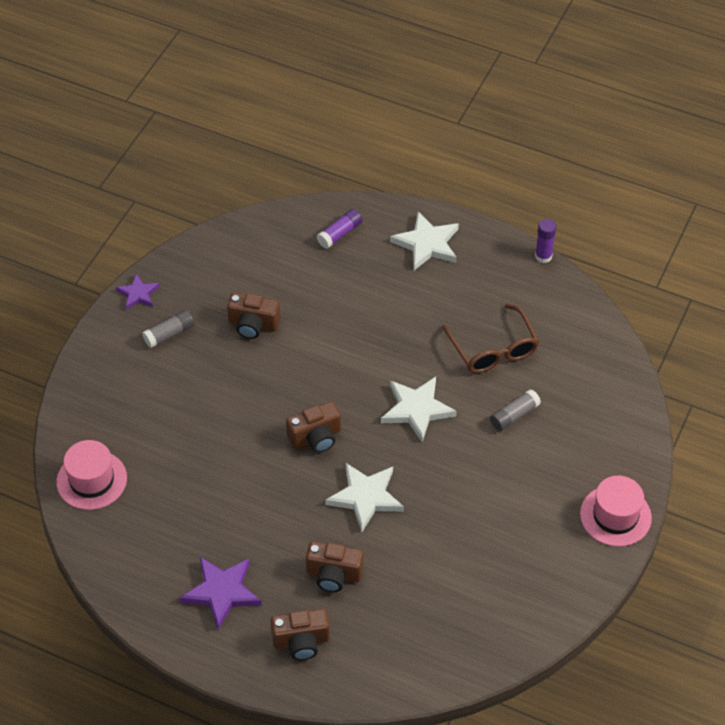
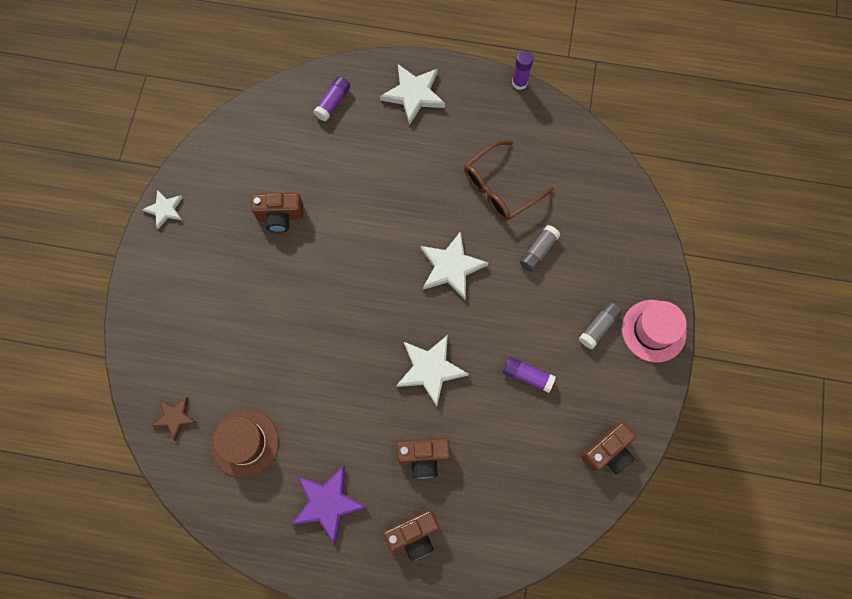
camera: 15 degrees left, 20 degrees up
(91, 480) = (175, 417): pink hat -> brown star
(138, 294) = (165, 209): purple star -> white star
(155, 519) = (245, 443): none -> brown hat
(169, 334) = (205, 244): grey glue stick -> grey glue stick (598, 327)
(315, 437) = (368, 319): brown camera -> brown camera (607, 452)
(466, 526) = (527, 376): none -> purple glue stick
(492, 348) = (501, 187): brown glasses -> brown glasses turned 90 degrees clockwise

